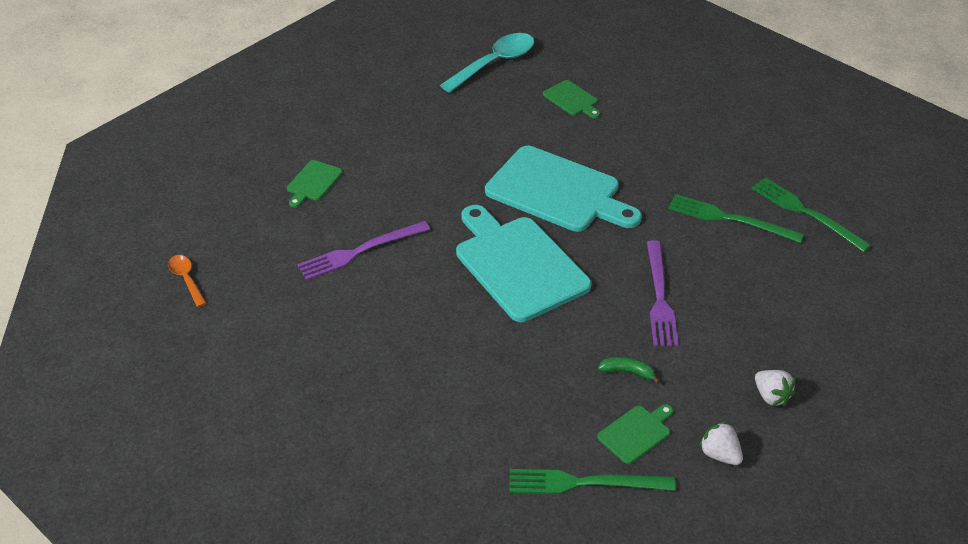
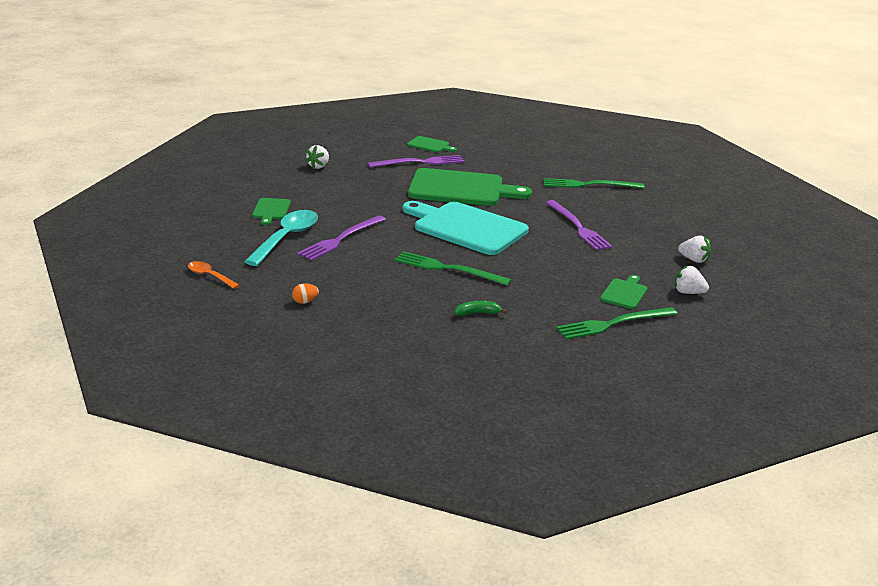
camera: 25 degrees left, 15 degrees down
(259, 347) = (305, 302): none -> orange egg
(412, 114) = (319, 166): none -> white strawberry
(494, 63) = (358, 135): turquoise spoon -> turquoise spoon (286, 238)
(538, 130) = (420, 162): none -> purple fork
(558, 191) = (461, 189): turquoise cutting board -> green cutting board
(627, 372) = (591, 265): green banana -> green banana (477, 313)
(806, 213) = (634, 175): green fork -> green fork (448, 269)

